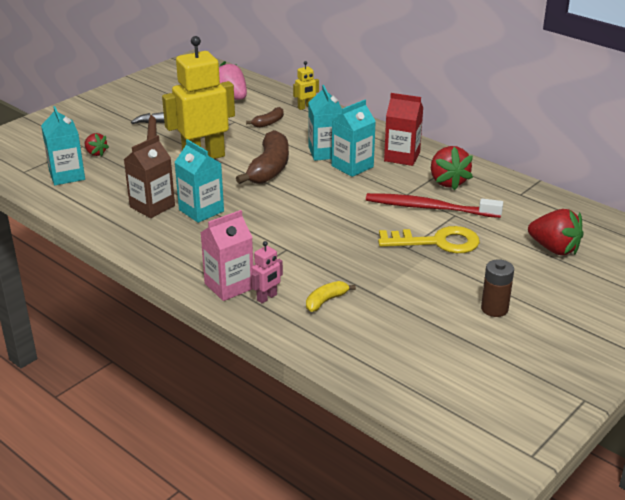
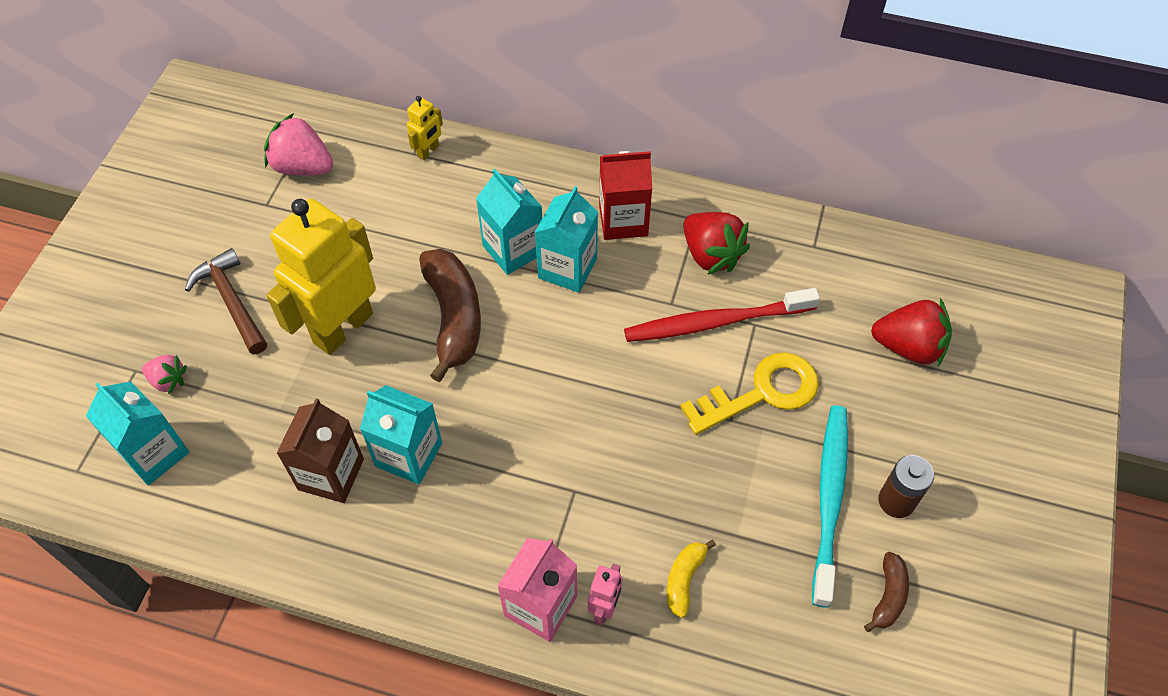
camera: 25 degrees left, 25 degrees up
(96, 153) = (168, 380): red strawberry -> pink strawberry
(268, 123) = (394, 208): brown banana -> brown banana (888, 596)
(448, 295) = (829, 498): none -> turquoise toothbrush

